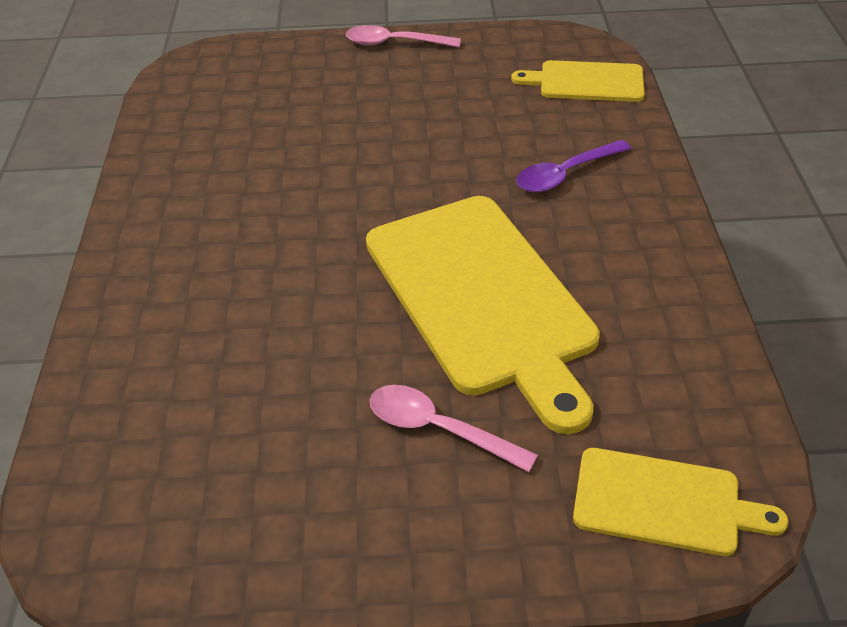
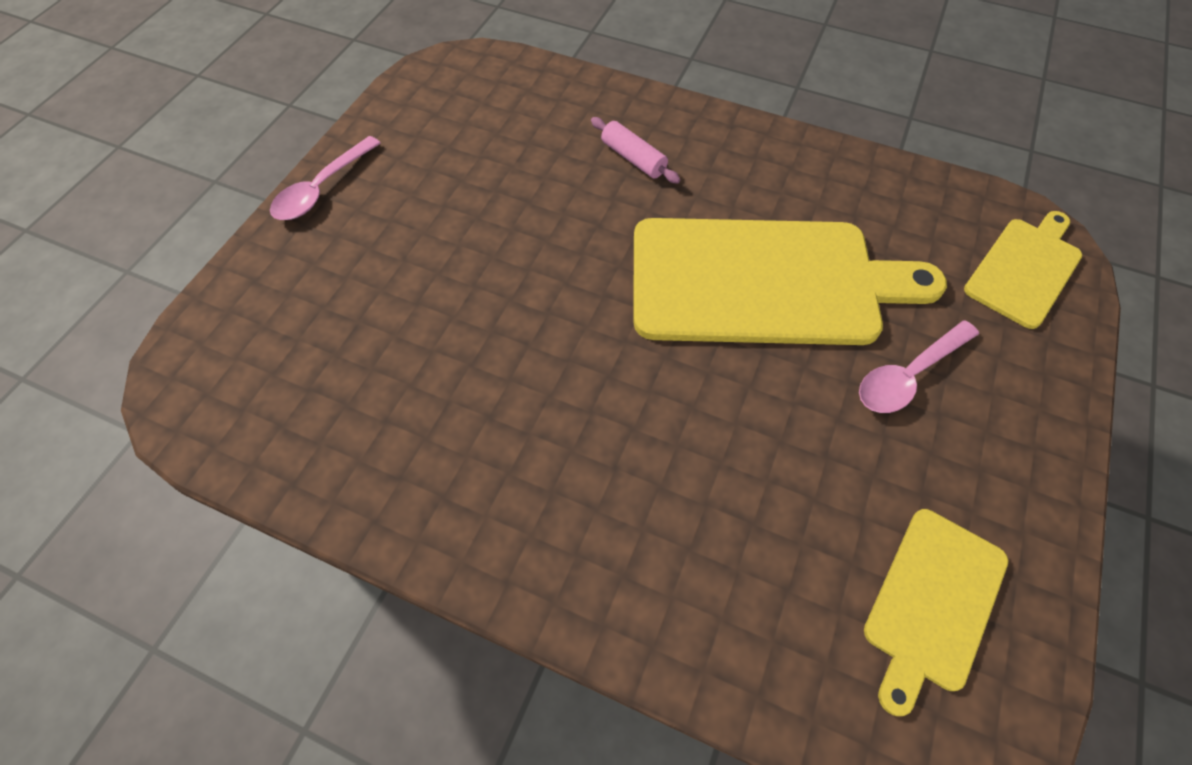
camera: 65 degrees left, 15 degrees up
(565, 174) = (633, 158): purple spoon -> pink rolling pin
(586, 82) = (512, 87): yellow cutting board -> yellow cutting board (933, 602)

